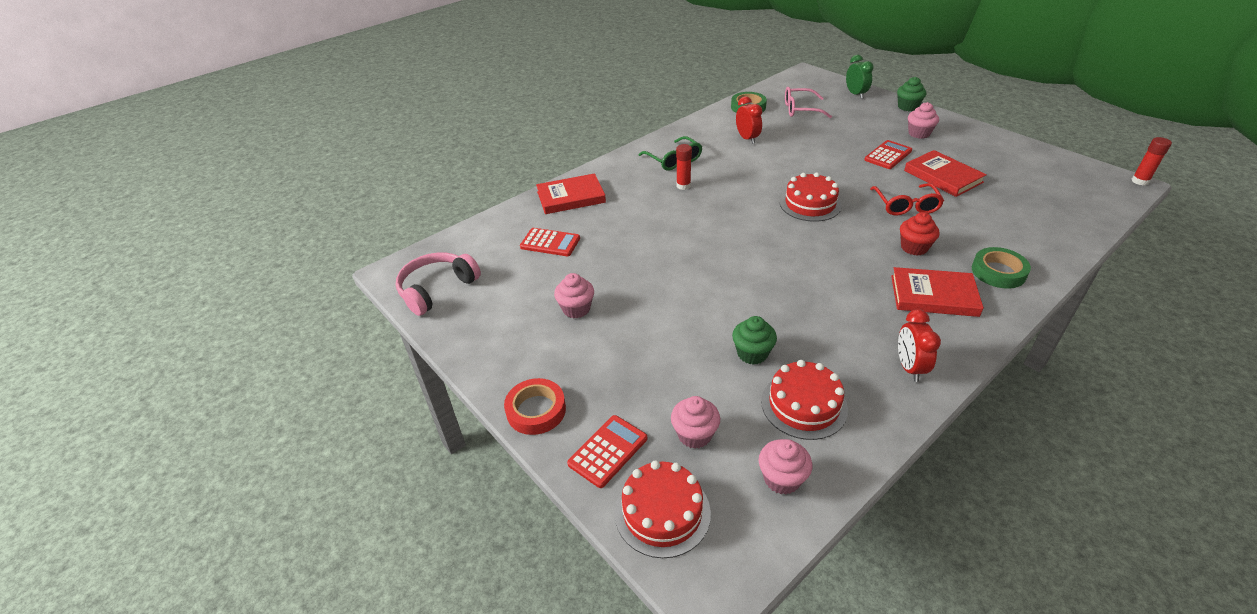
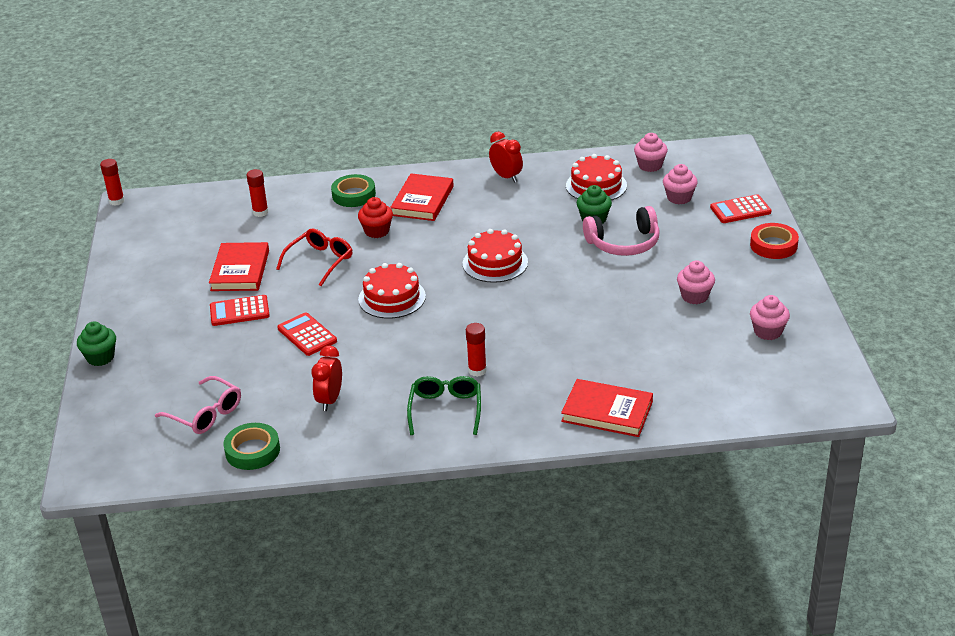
camera: 145 degrees left, 5 degrees down
(437, 289) = (811, 364): pink headphones -> pink headphones (624, 243)
(550, 243) = (672, 366): red calculator -> red calculator (307, 335)
(662, 512) = (730, 177): red cake -> red cake (495, 263)
(855, 94) = (108, 405): green clock -> none
(909, 367) = (506, 177): red clock -> red clock turned 75 degrees counterclockwise
(919, 133) = (164, 320): pink cupcake -> pink cupcake (767, 332)
(933, 295) = (422, 201): red book -> red book turned 60 degrees clockwise
(1028, 221) = (260, 212): none -> red glue stick

